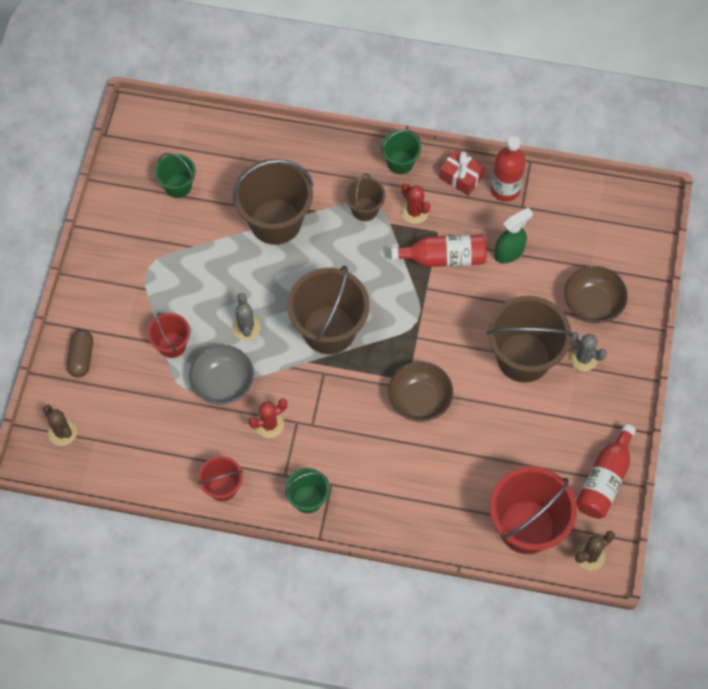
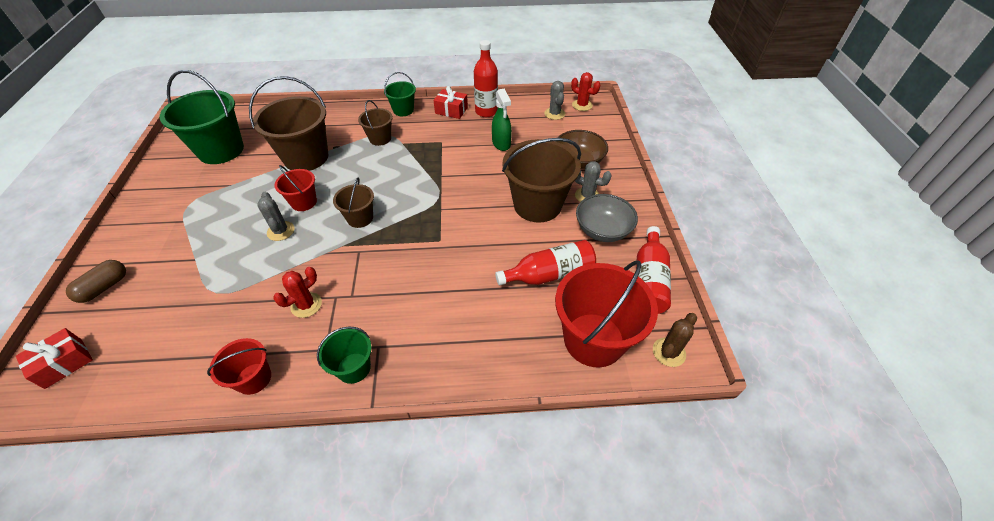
camera: 15 degrees left, 15 degrees down
(62, 432) = (64, 363): brown cactus -> red gift
(81, 357) = (104, 287): brown capsule -> brown capsule turned 45 degrees clockwise
(172, 345) = (205, 258): red bucket -> red bucket (304, 202)
(178, 186) = (221, 150): green bucket -> green bucket, size x1.91
(223, 383) = (257, 279): grey bowl -> grey bowl (602, 230)
(329, 330) = (360, 218): brown bucket -> brown bucket, size x0.52
(414, 212) = (420, 134): red cactus -> red cactus (582, 105)
(419, 400) = (454, 254): brown bowl -> none
(443, 258) = (450, 155): red bottle -> red bottle (549, 274)
(509, 252) = (501, 144): green spray bottle -> green spray bottle turned 120 degrees clockwise
(591, 214) = (554, 114): none -> grey cactus

